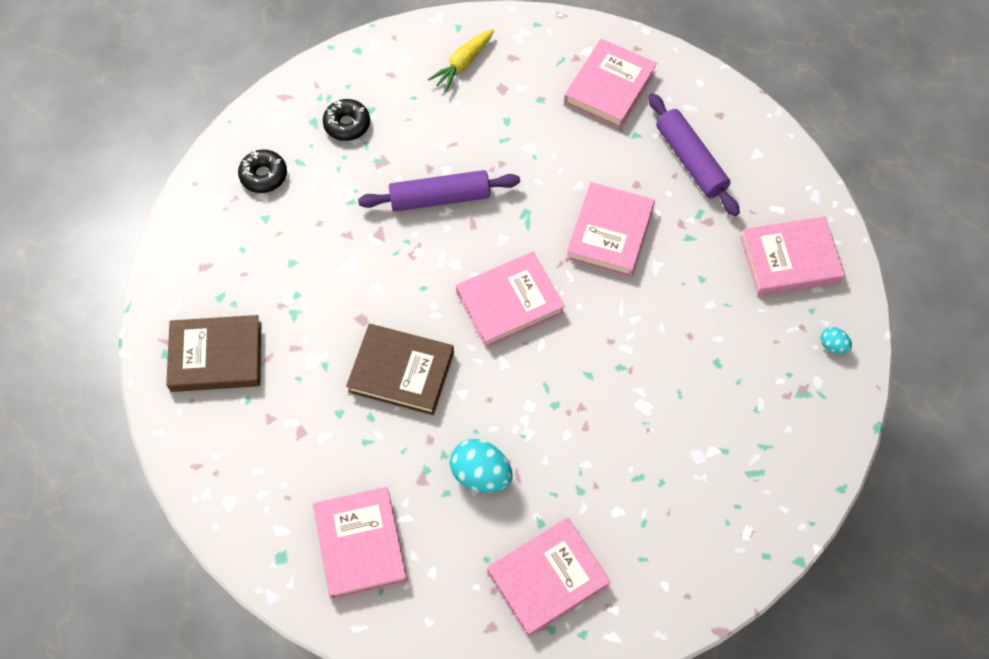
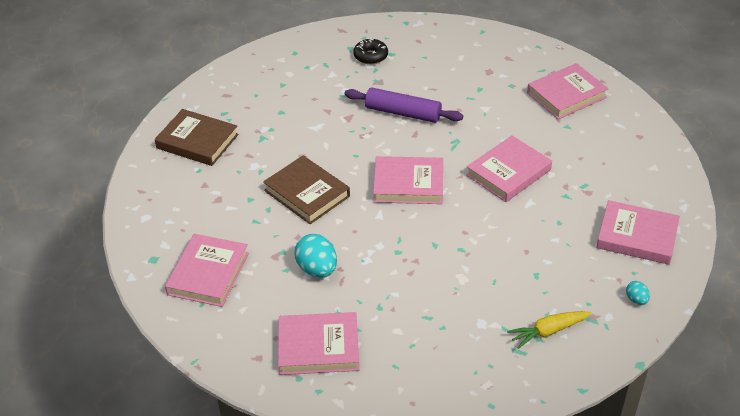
camera: 30 degrees right, 20 degrees down
(264, 175) = (298, 63): black donut -> none
(463, 64) = (471, 50): yellow carrot -> yellow carrot (548, 331)
(690, 161) = (598, 154): purple rolling pin -> none

